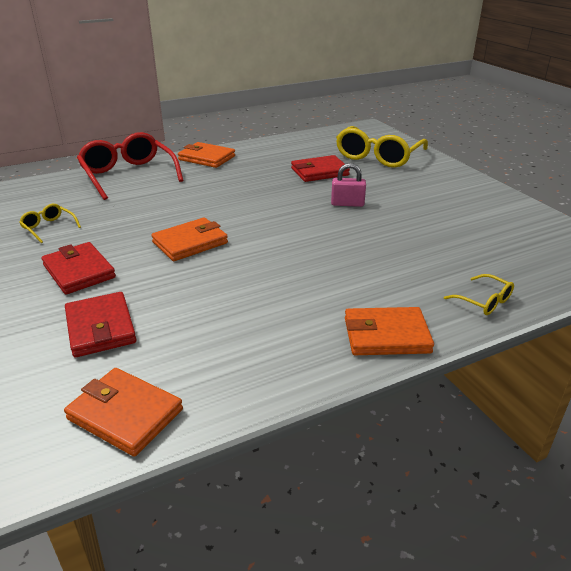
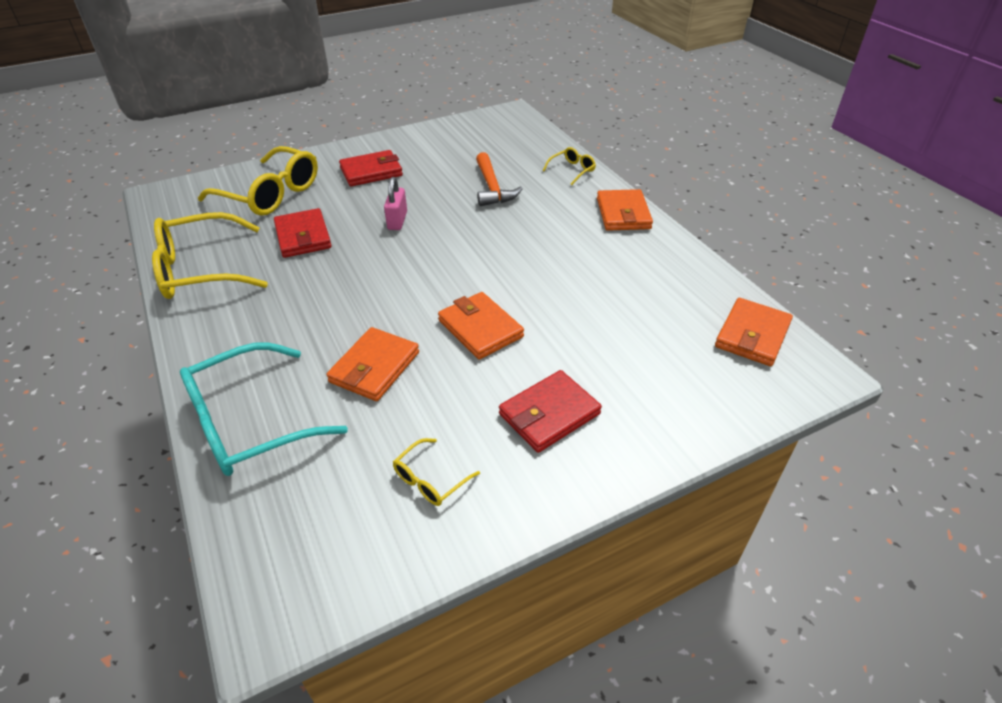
camera: 90 degrees left, 10 degrees up
(100, 328) = (651, 372): red wallet -> red wallet (371, 172)
(128, 175) = (249, 423): red glasses -> turquoise glasses
(207, 158) = (211, 339): orange wallet -> orange wallet (374, 367)
(278, 147) = (200, 270): none -> yellow glasses
(419, 247) = (492, 188): none -> orange hammer

